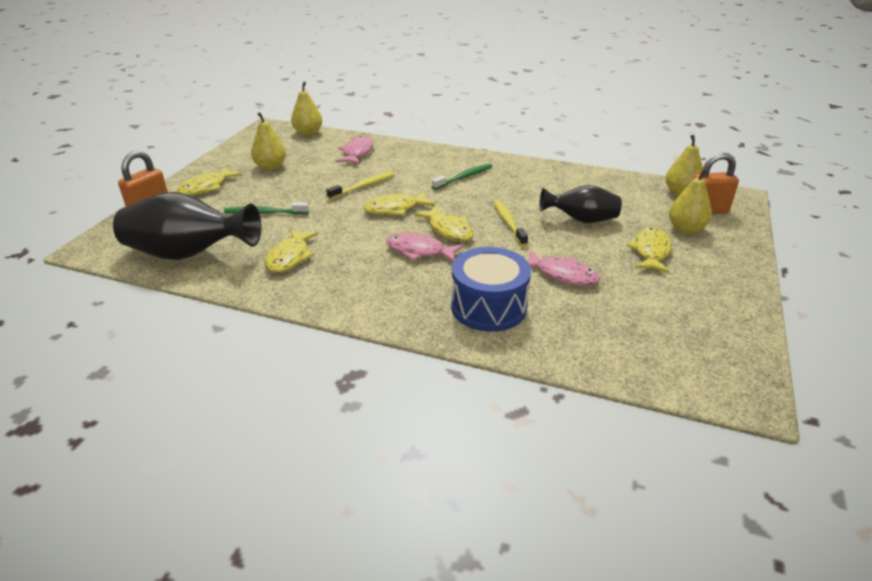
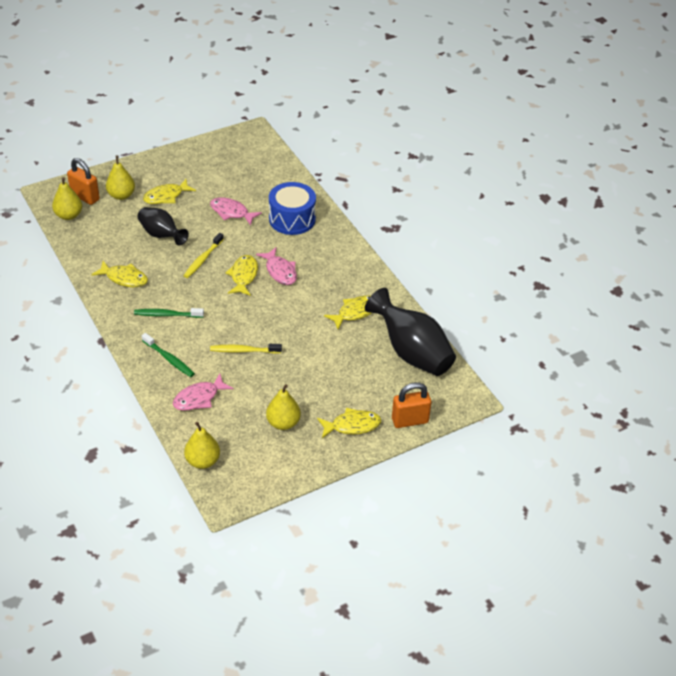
camera: 140 degrees left, 10 degrees up
(264, 213) = (335, 365): green toothbrush -> green toothbrush (169, 359)
(395, 209) = (251, 314): yellow fish -> yellow fish (124, 278)
(562, 275) = (231, 212): pink fish -> pink fish turned 45 degrees counterclockwise

